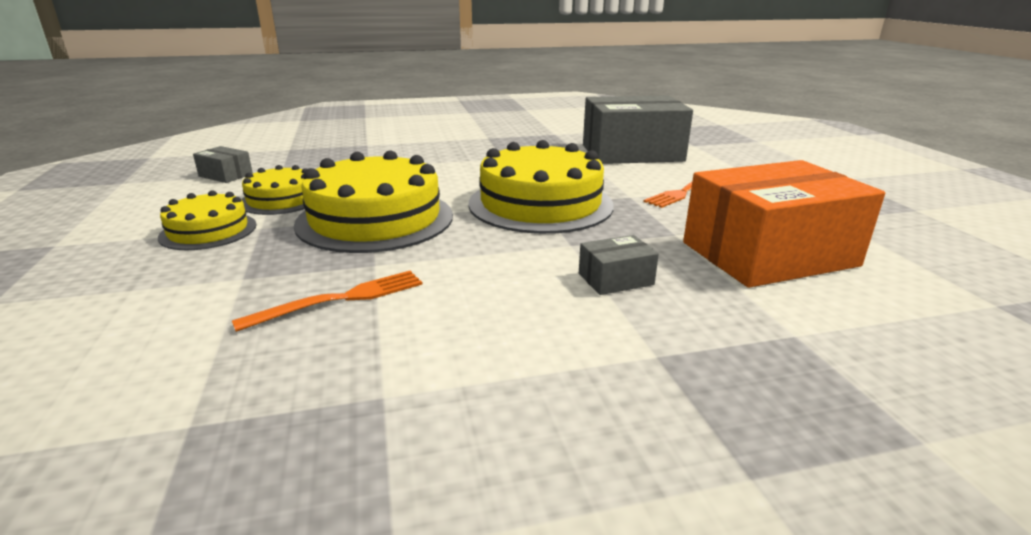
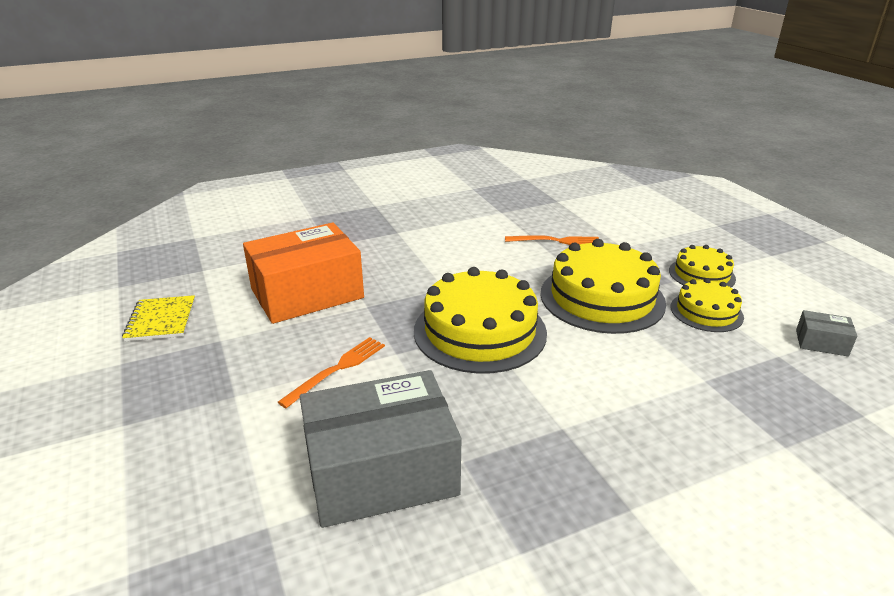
camera: 170 degrees right, 5 degrees up
(340, 299) = (556, 241): orange fork -> orange fork turned 135 degrees counterclockwise
(615, 279) = (414, 265): grey box -> none
(939, 241) = (161, 320): none -> yellow notebook

